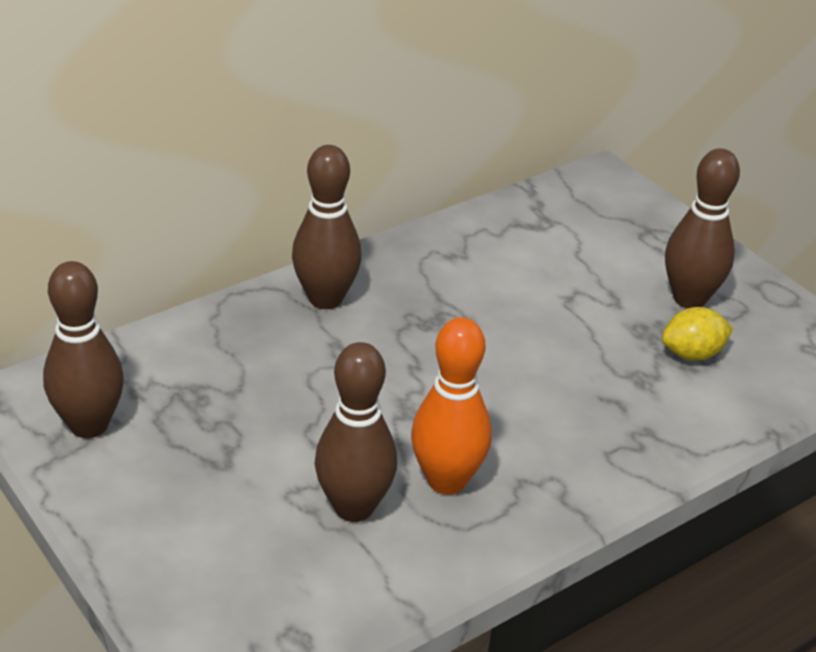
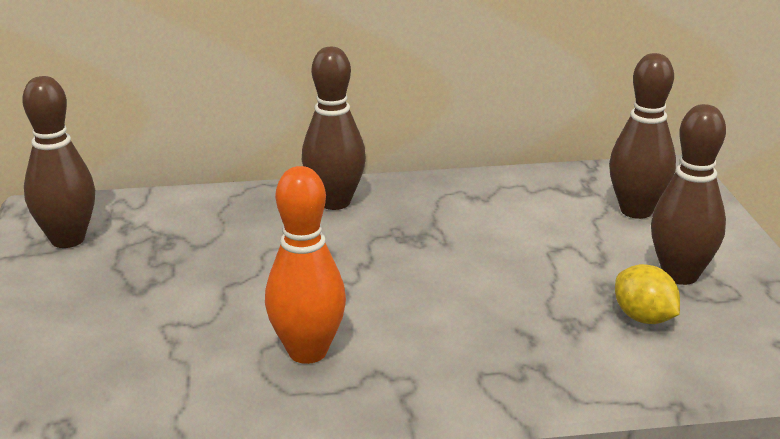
camera: 30 degrees right, 10 degrees down
(354, 507) = (208, 348): brown bowling pin -> brown bowling pin (636, 211)
(692, 354) = (643, 318): yellow lemon -> yellow lemon turned 45 degrees clockwise

